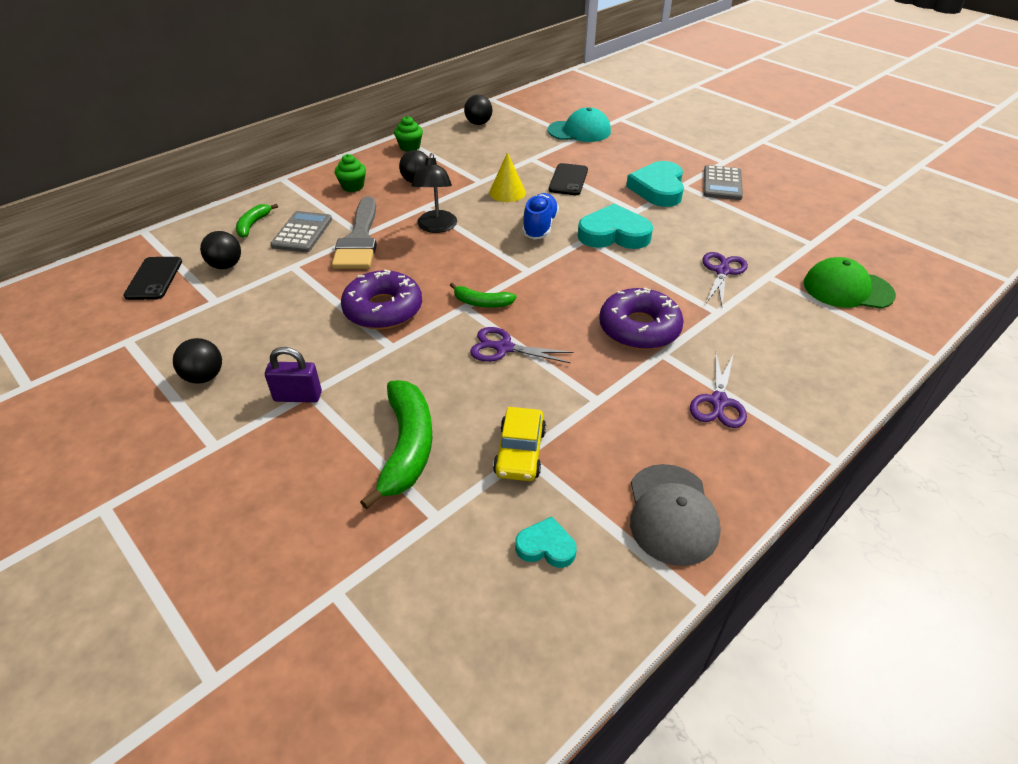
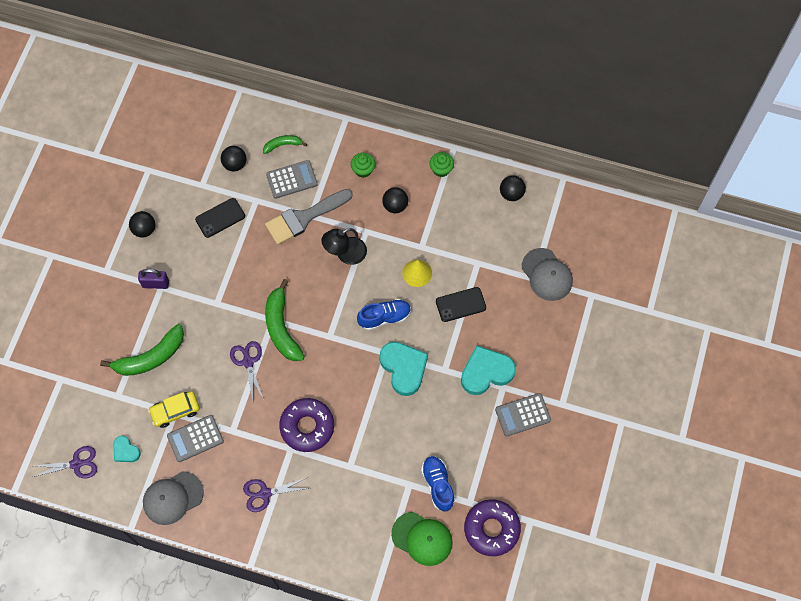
camera: 60 degrees right, 25 degrees up
(154, 278) = (201, 137): black phone -> black phone (220, 218)
(298, 396) = (155, 284): purple padlock -> purple padlock turned 60 degrees counterclockwise
(383, 309) = (245, 278): purple donut -> purple donut (491, 529)
(482, 303) = (281, 327): green banana -> green banana, size x1.86
(546, 546) = (126, 451): turquoise heart -> turquoise heart turned 150 degrees clockwise
(579, 131) = (547, 275): turquoise cap -> grey cap
(582, 446) = (195, 438): none -> grey calculator
(722, 271) = (398, 454): purple scissors -> purple scissors (77, 464)
(778, 257) = (438, 485): none -> blue shoe
(847, 289) = (422, 538): green cap -> green cap turned 135 degrees clockwise

